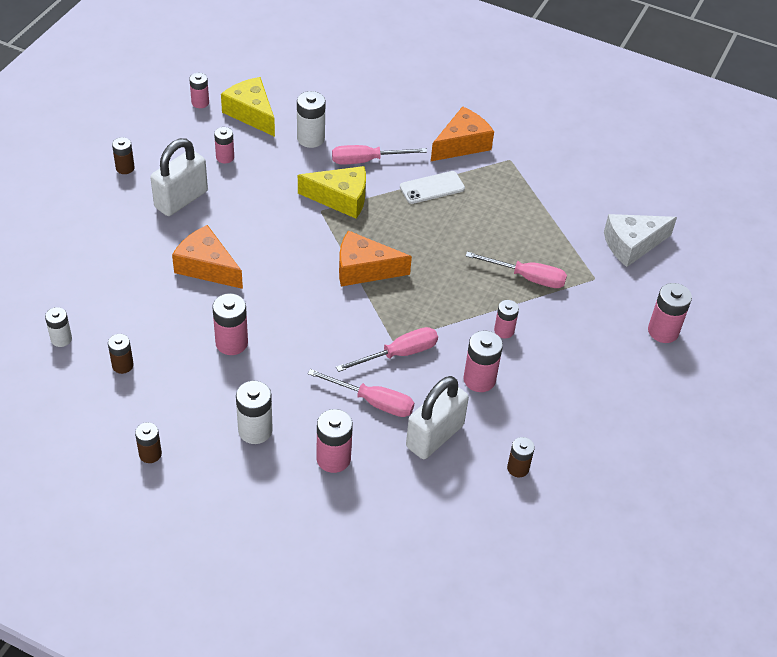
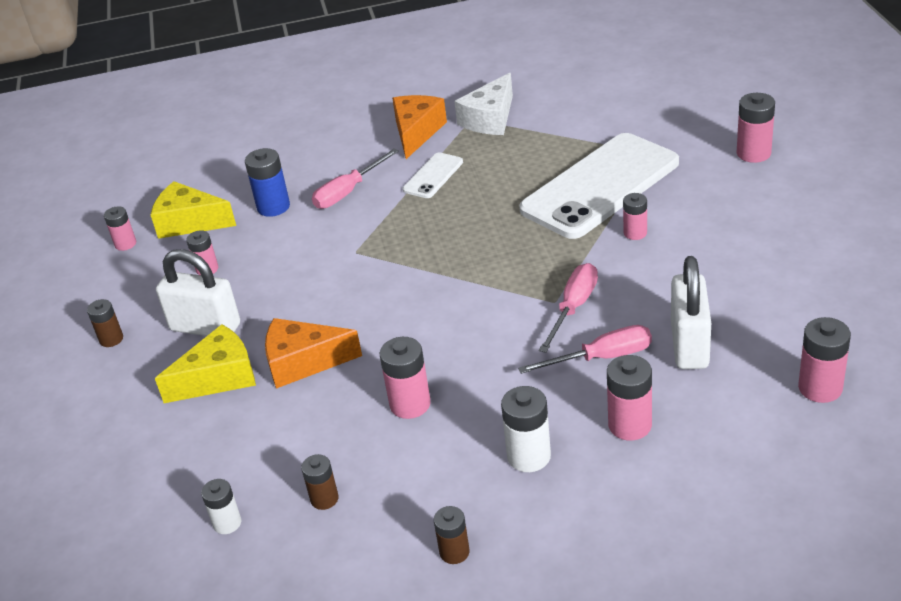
camera: 30 degrees left, 10 degrees down
(181, 199) = (205, 327): white padlock -> white padlock turned 75 degrees counterclockwise
(310, 138) = (273, 207): white battery -> blue battery
(341, 198) = (362, 232): yellow cheese -> yellow cheese (218, 377)
(364, 269) = (455, 268): orange cheese -> none
(479, 379) = (665, 279): pink battery -> pink battery (820, 388)
(518, 468) = (787, 318): brown battery -> none
(527, 277) = (600, 186): pink screwdriver -> white phone
(632, 245) = (648, 115): white cheese -> white cheese (490, 119)

